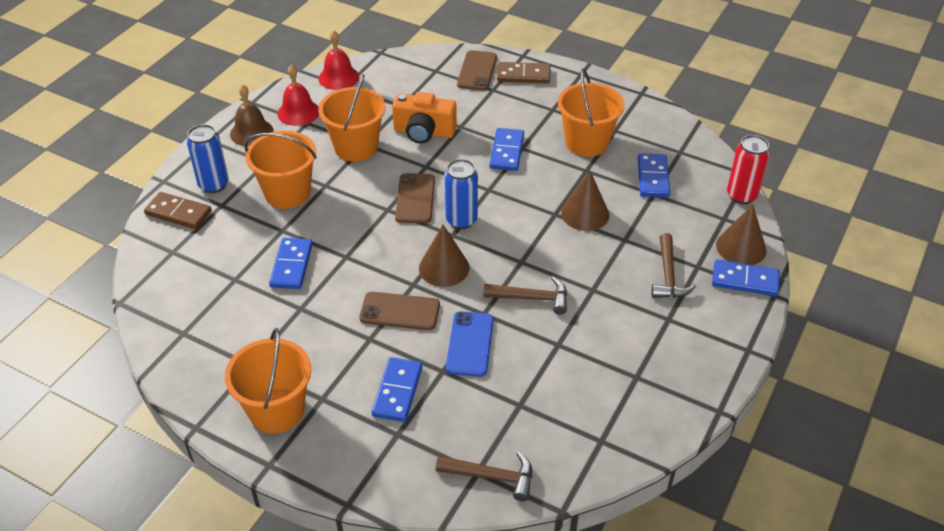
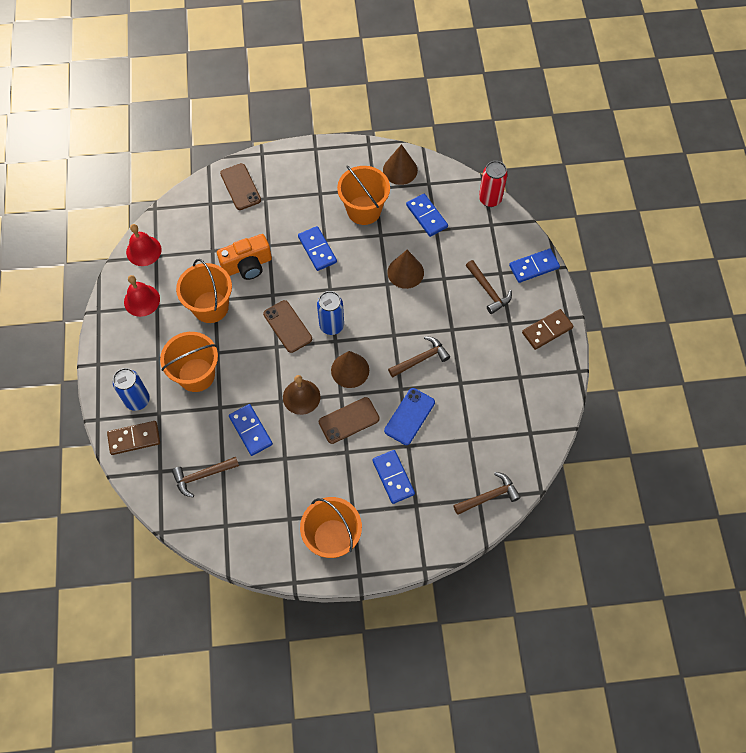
camera: 35 degrees left, 20 degrees up
(207, 277) = (202, 475): none -> brown hammer
(251, 132) = (123, 339): brown bell -> brown bell (301, 397)
(470, 344) = (409, 416): blue phone -> blue phone turned 60 degrees clockwise
(523, 75) = (276, 172): brown domino -> brown domino (547, 330)
(741, 247) = (516, 242): brown cone -> brown cone (400, 170)

